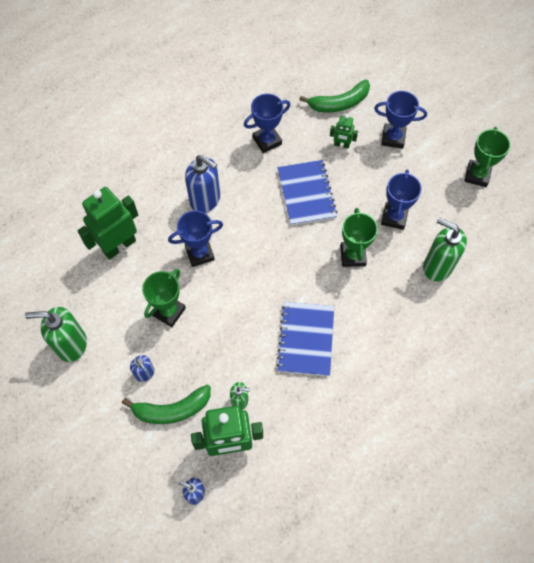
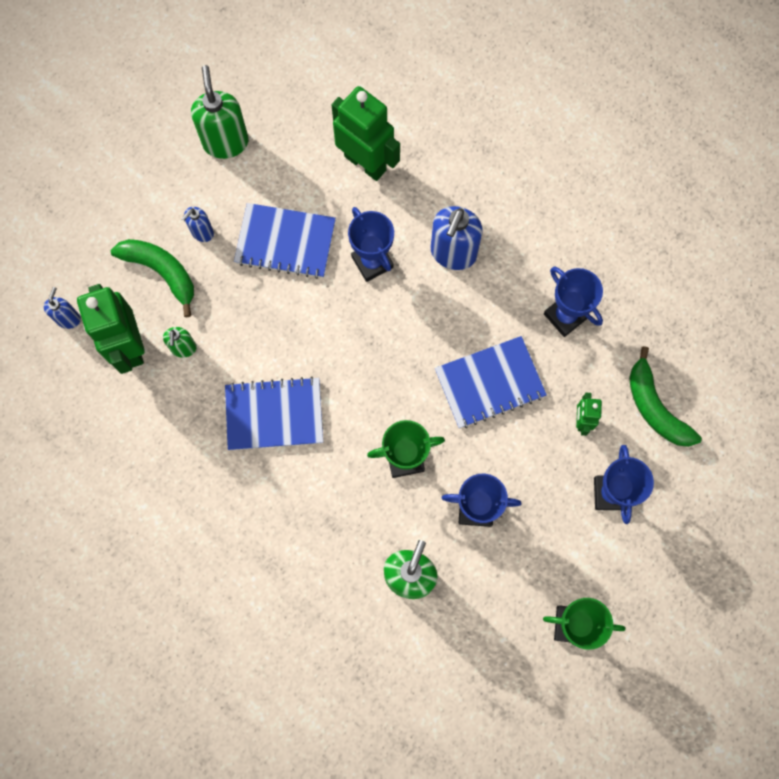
camera: 80 degrees right, 10 degrees up
(169, 311) = (285, 242): green trophy -> blue notebook
(171, 409) = (162, 272): green banana -> green banana turned 150 degrees clockwise

